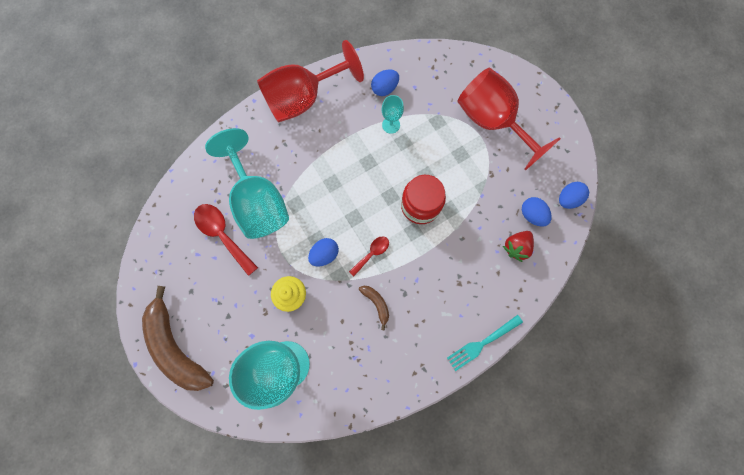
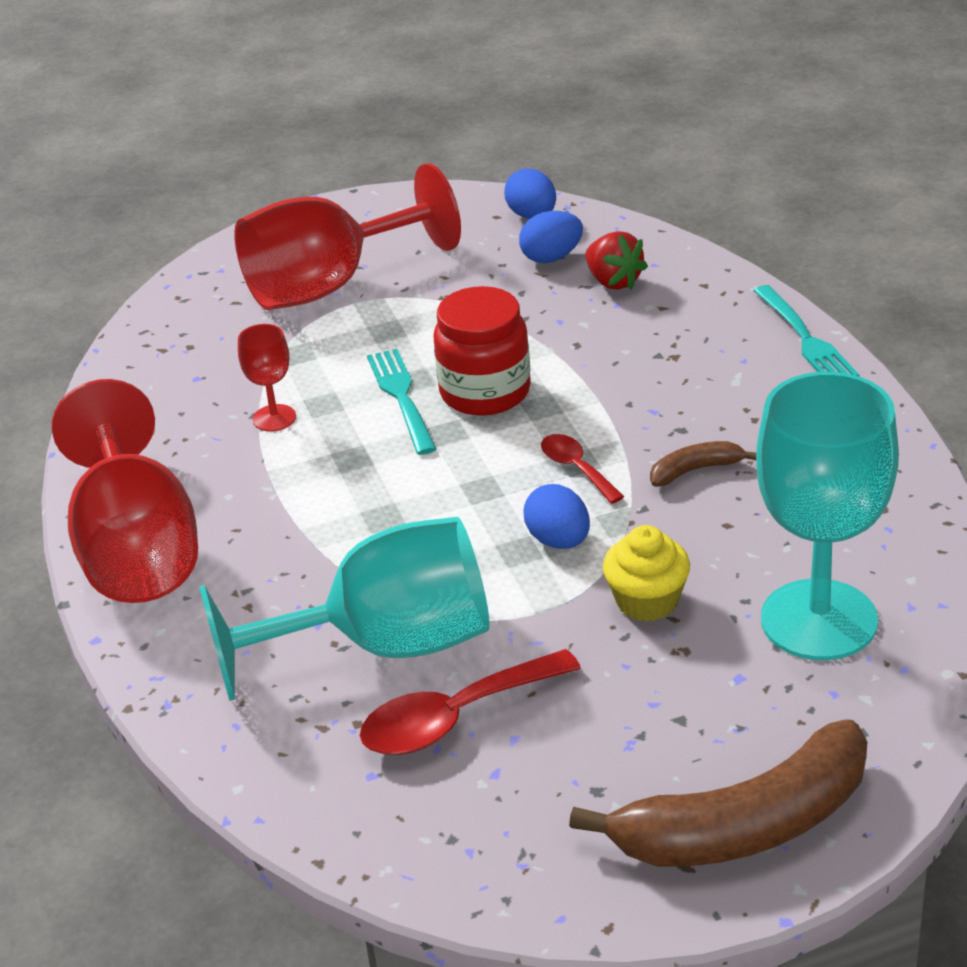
camera: 75 degrees left, 40 degrees down
(384, 88) = (178, 420): blue egg -> none
(391, 125) = (274, 418): turquoise goblet -> red goblet
(411, 172) = (401, 398): none -> turquoise fork

